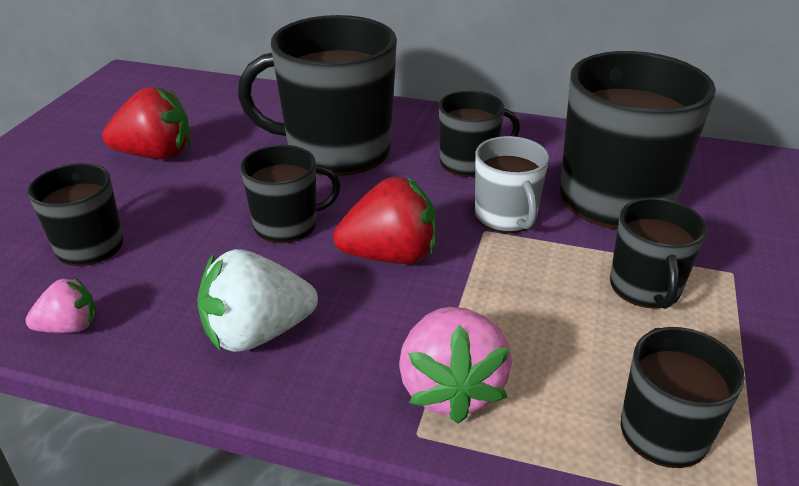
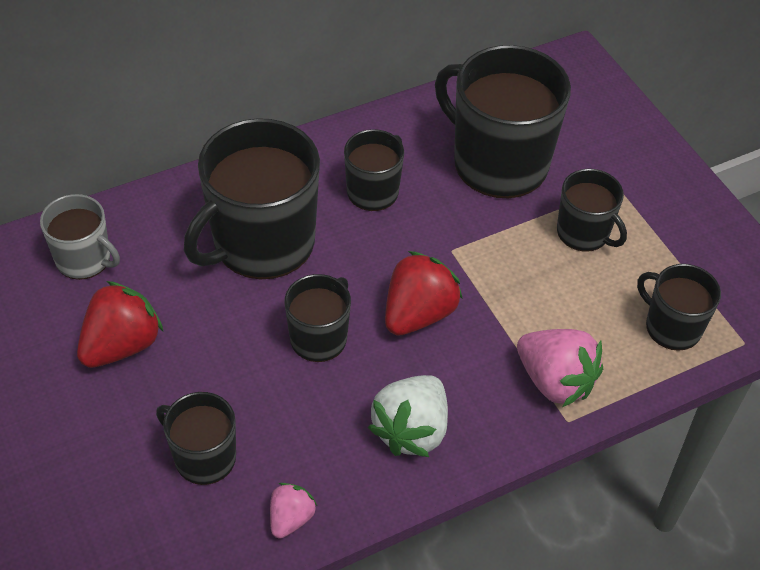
camera: 45 degrees left, 15 degrees up
(506, 216) = (452, 228): grey mug -> grey mug (84, 259)

